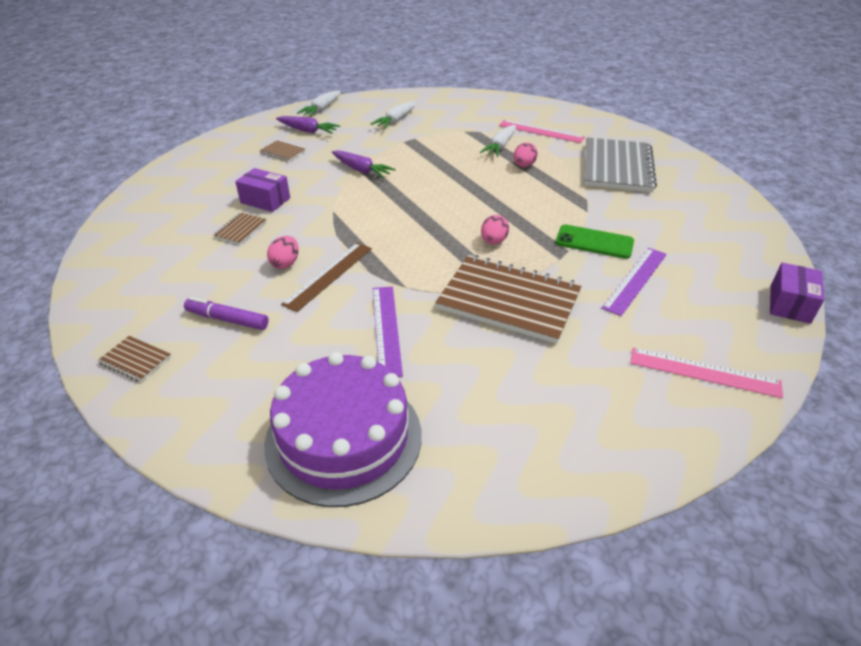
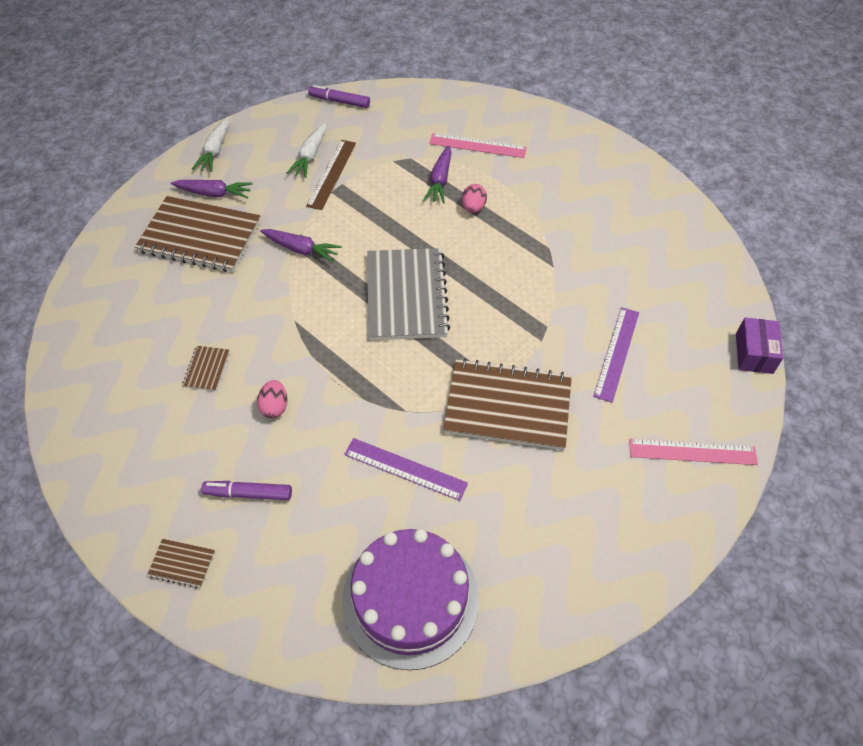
camera: 15 degrees left, 15 degrees up
(265, 200) = (214, 319): purple box -> none
(282, 152) = (200, 236): brown notebook -> brown notebook, size x2.38
(328, 275) = (325, 413): brown ruler -> brown ruler (331, 174)
(386, 329) = (405, 469): purple ruler -> purple ruler turned 45 degrees counterclockwise
(434, 95) = (339, 101): none -> purple marker
(493, 241) = (472, 330): pink egg -> none
(500, 147) = (440, 180): white carrot -> purple carrot
(594, 242) = (569, 310): green phone -> none
(617, 167) = (569, 191): grey notebook -> grey notebook (406, 296)

